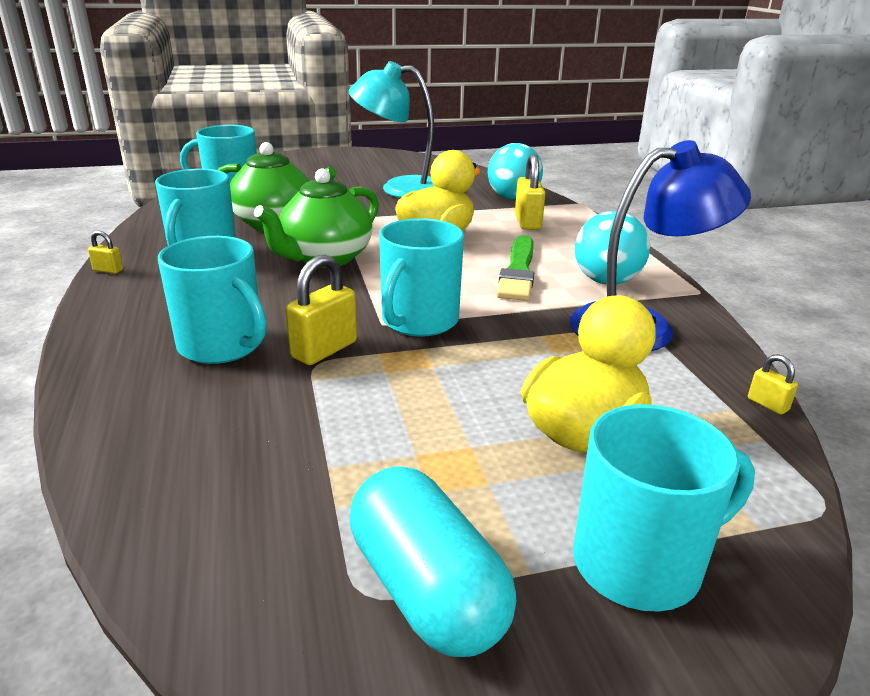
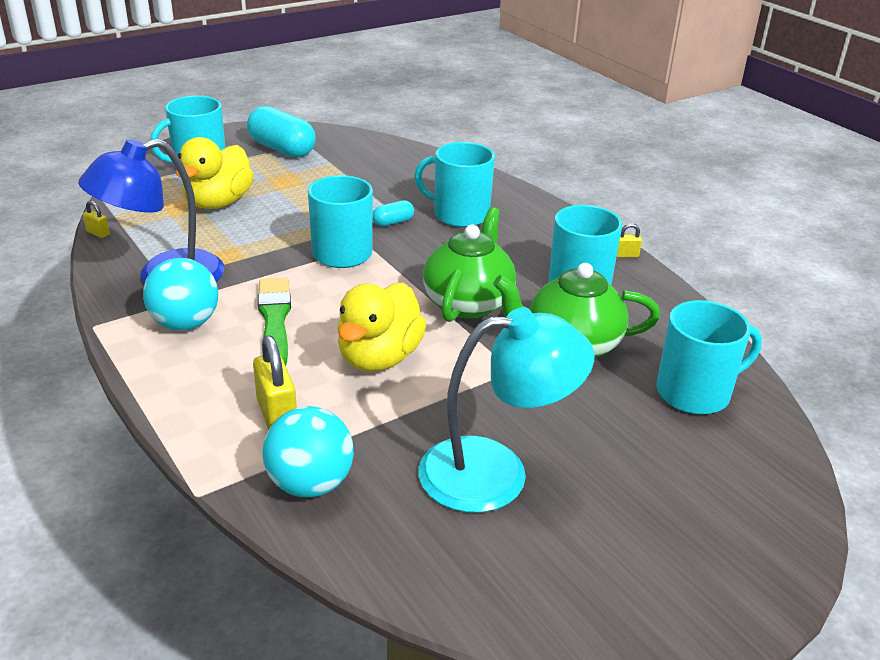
camera: 160 degrees right, 5 degrees up
(324, 350) = (393, 222): yellow padlock -> turquoise capsule

